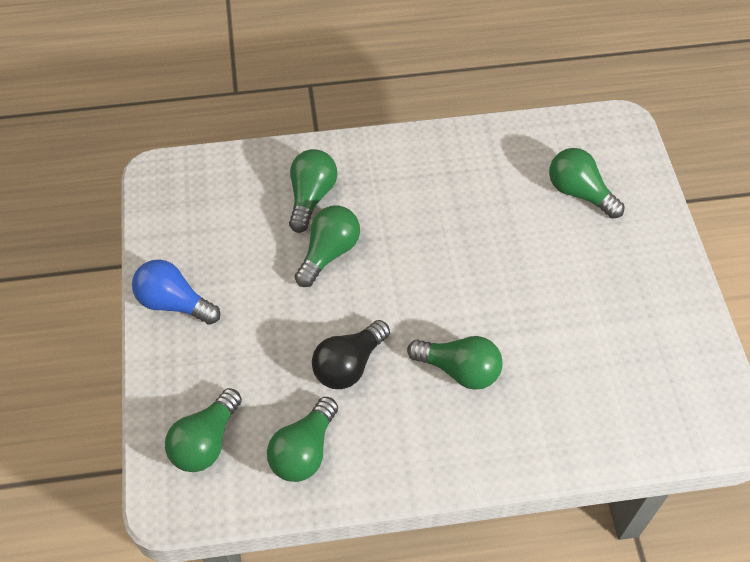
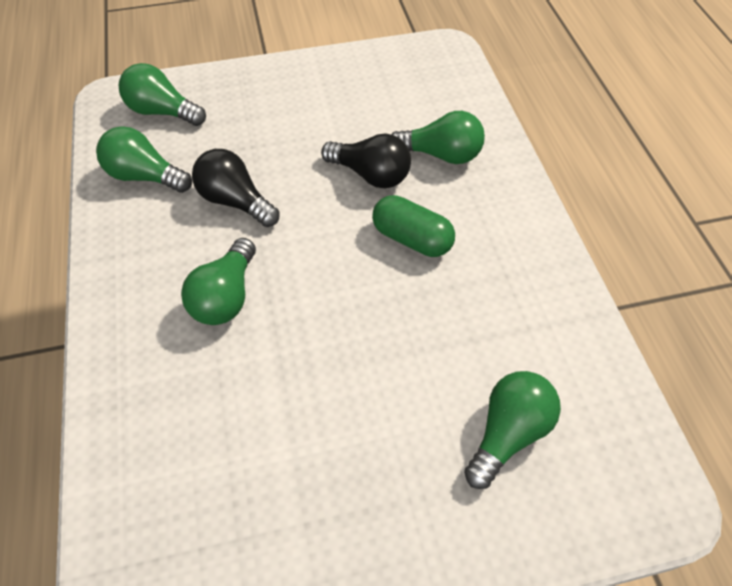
camera: 85 degrees right, 0 degrees up
(174, 303) = (303, 75): blue light bulb -> none
(329, 253) = (370, 174): green light bulb -> black light bulb
(406, 229) = (411, 238): none -> green capsule

